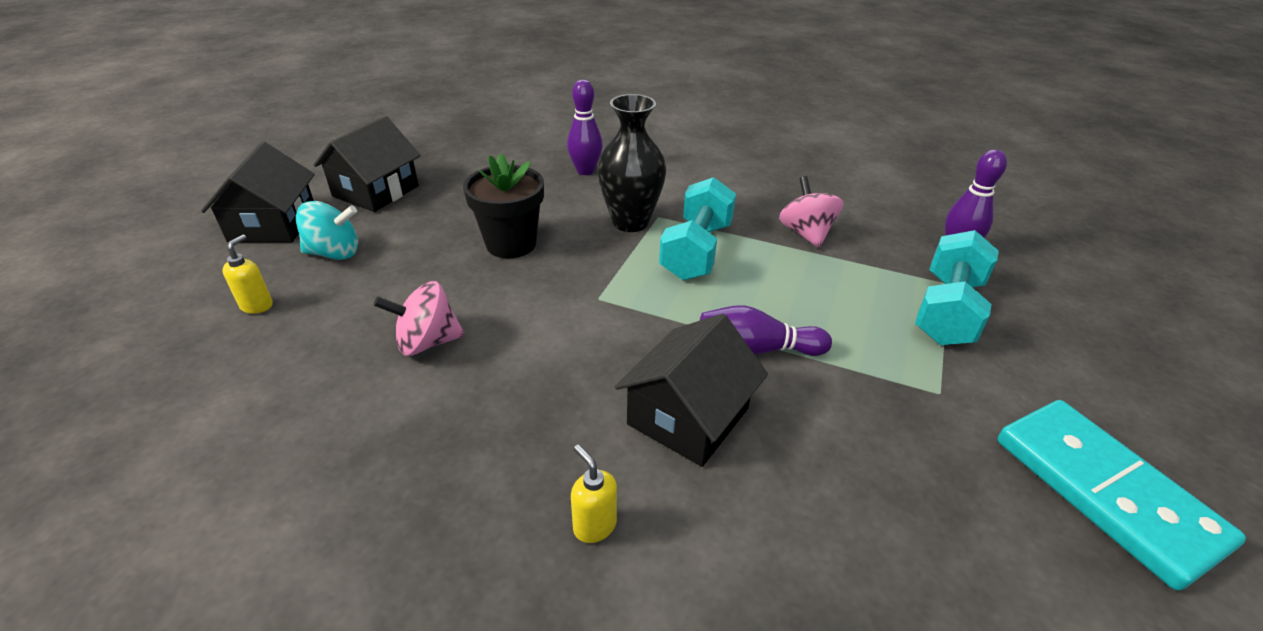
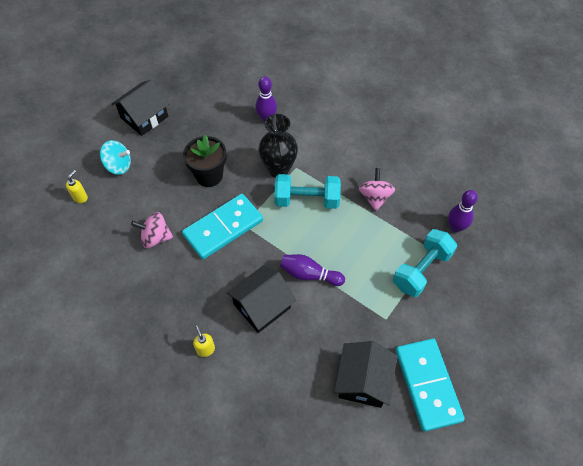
camera: 15 degrees right, 20 degrees up
(273, 224) = (89, 137): black house -> black house (363, 381)
(561, 308) = (223, 228): none -> turquoise domino
(696, 251) = (307, 200): turquoise dumbbell -> turquoise dumbbell turned 60 degrees clockwise

